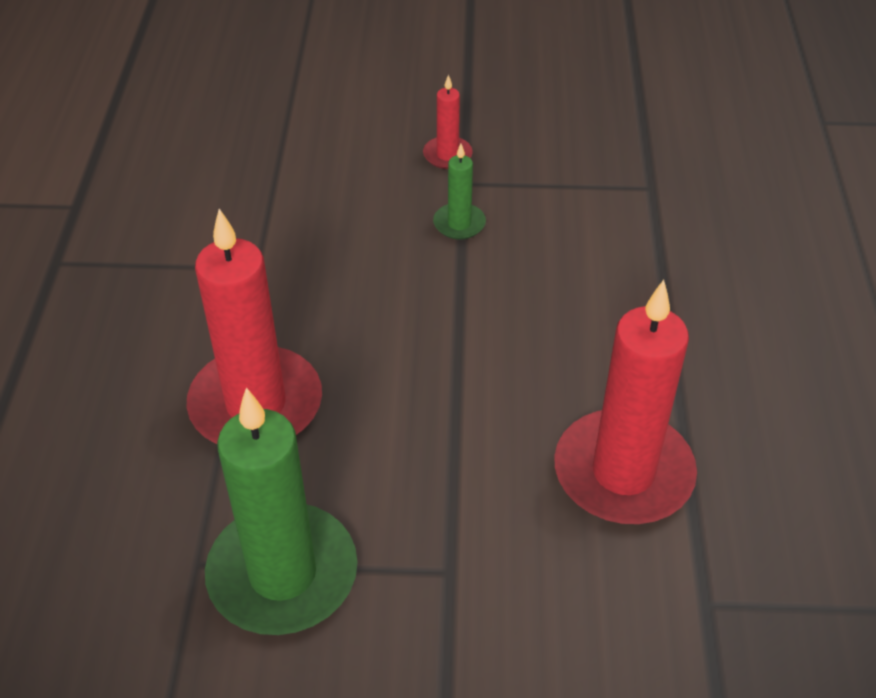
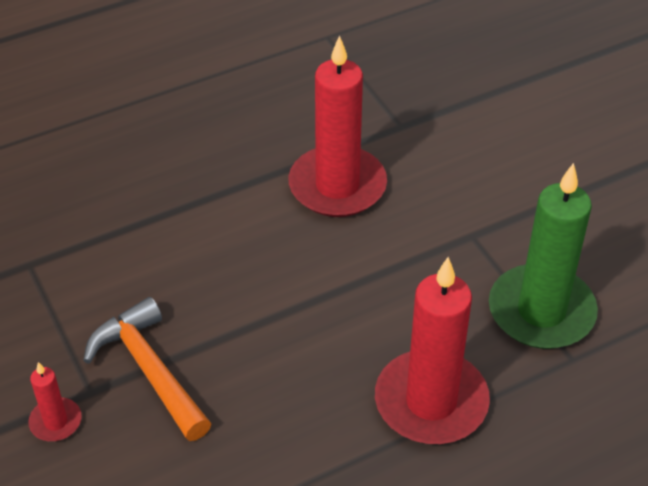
camera: 120 degrees left, 0 degrees up
(459, 224) = (149, 370): green candle -> orange hammer

